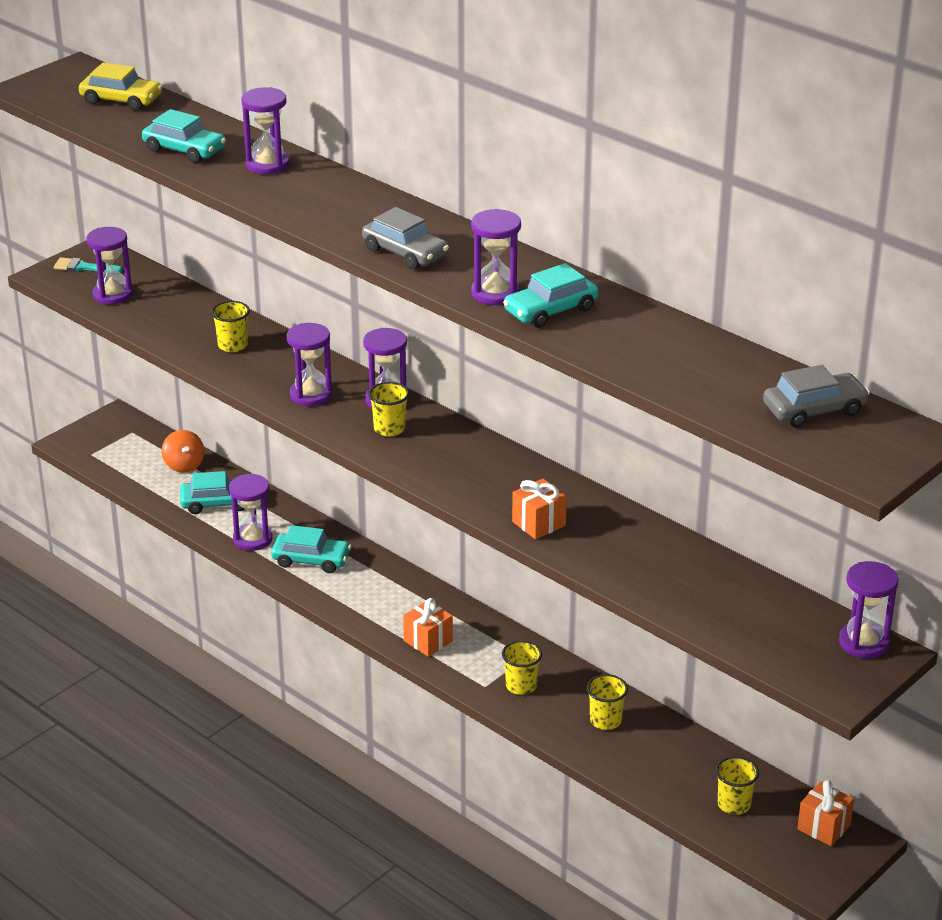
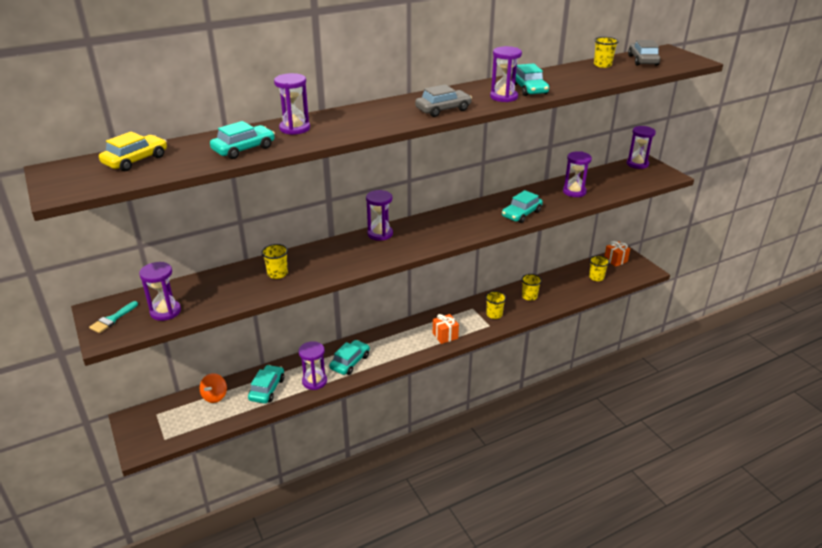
camera: 70 degrees left, 0 degrees up
(184, 465) = (215, 396): orange spinning top -> orange spinning top turned 105 degrees clockwise
(311, 395) = (356, 256): purple hourglass -> purple hourglass (574, 192)
(389, 429) = (410, 238): yellow cup -> yellow cup (602, 65)
(538, 523) = (521, 214): orange gift -> turquoise car

